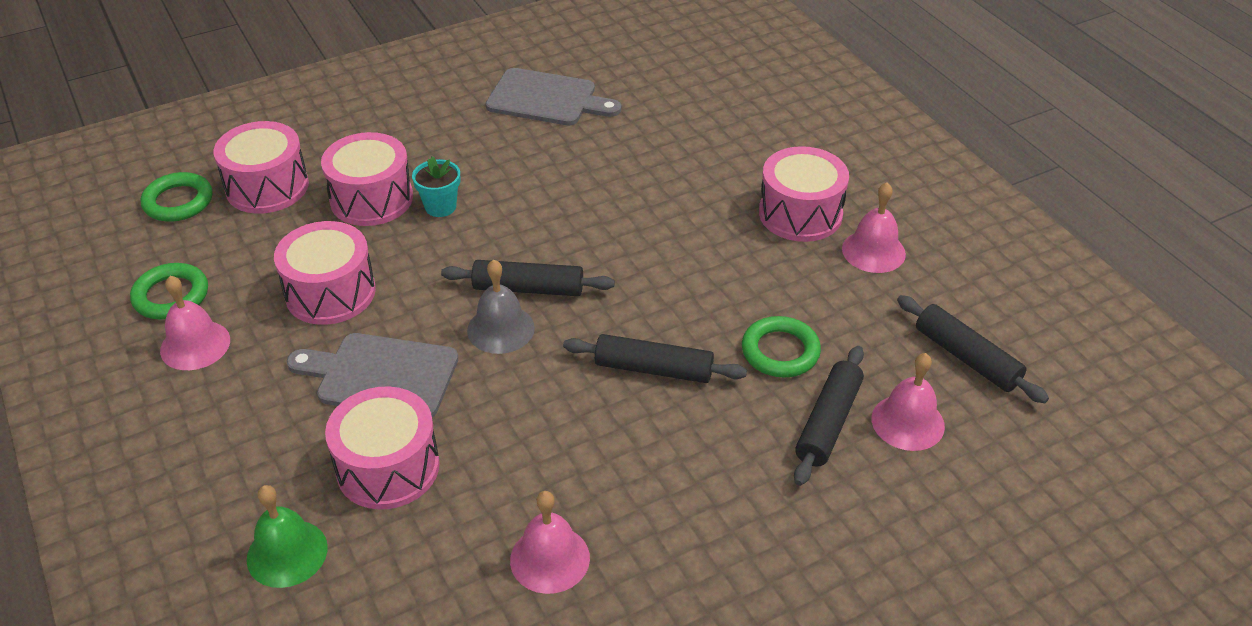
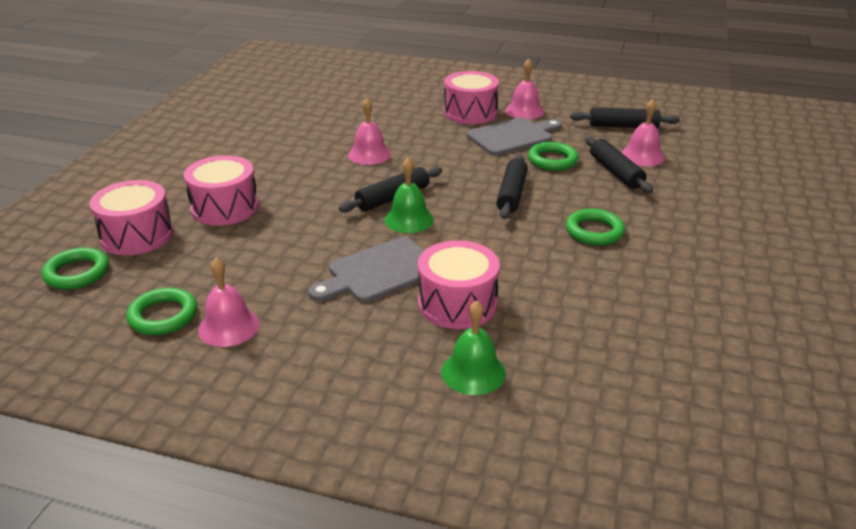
camera: 45 degrees left, 10 degrees down
(330, 292) = (278, 257): pink drum -> none
(440, 207) = (277, 191): turquoise flower pot -> none
(500, 329) = (409, 219): grey bell -> green bell
(546, 99) = (257, 125): grey cutting board -> grey cutting board (513, 136)
(550, 559) = (601, 284): pink bell -> pink bell (369, 154)
(653, 369) = (512, 194): black rolling pin -> black rolling pin turned 45 degrees counterclockwise
(657, 486) = (594, 231): none -> green ring

